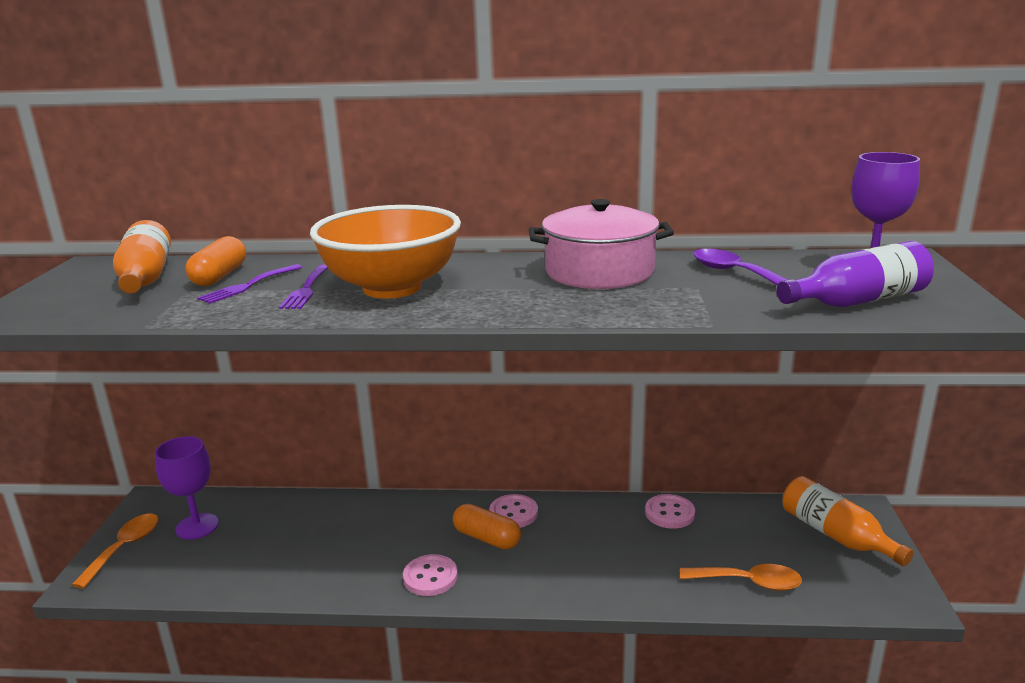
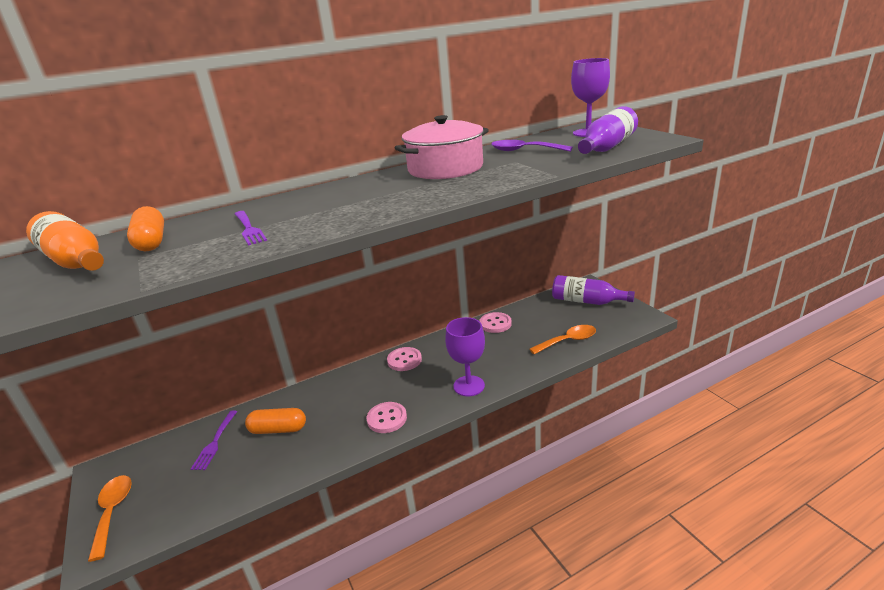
camera: 30 degrees left, 5 degrees up
(197, 526) = (168, 468): purple goblet -> purple goblet (469, 386)
(249, 285) = (192, 239): purple fork -> purple fork (215, 442)
(392, 288) = (318, 211): orange bowl -> none
(487, 538) = (401, 381): orange capsule -> orange capsule (278, 429)
(836, 535) = (587, 301): orange bottle -> purple bottle

